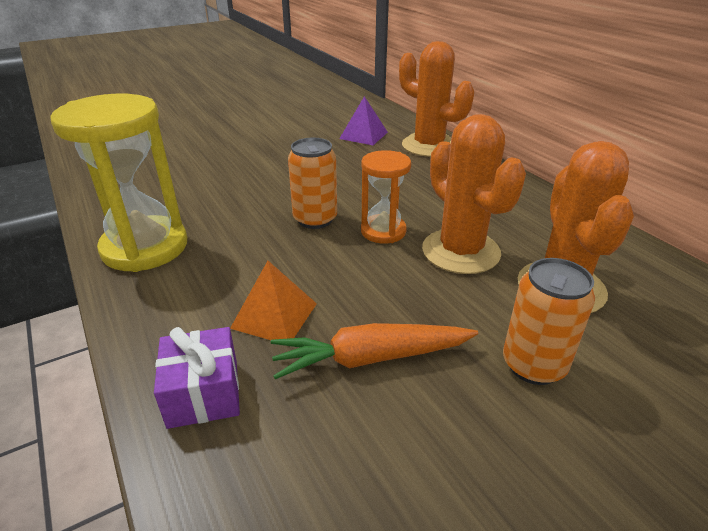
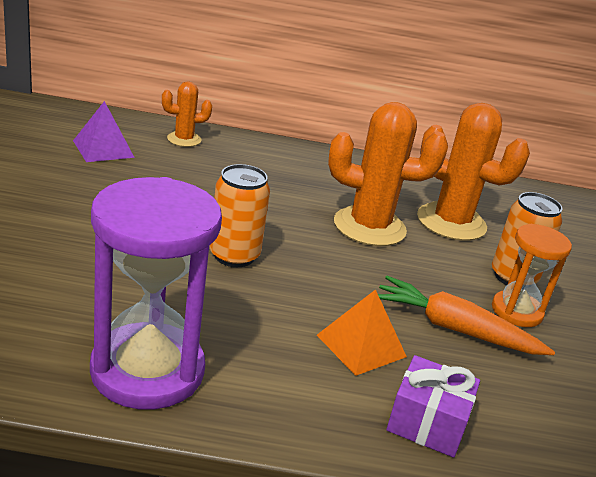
camera: 60 degrees left, 5 degrees down
(145, 247) = (147, 370): yellow hourglass -> purple hourglass
(371, 358) = (455, 329): orange carrot -> orange carrot turned 90 degrees clockwise
(383, 231) = (299, 238): orange hourglass -> orange hourglass (516, 311)
(429, 146) = (184, 139): orange cactus -> orange cactus, size x0.52

